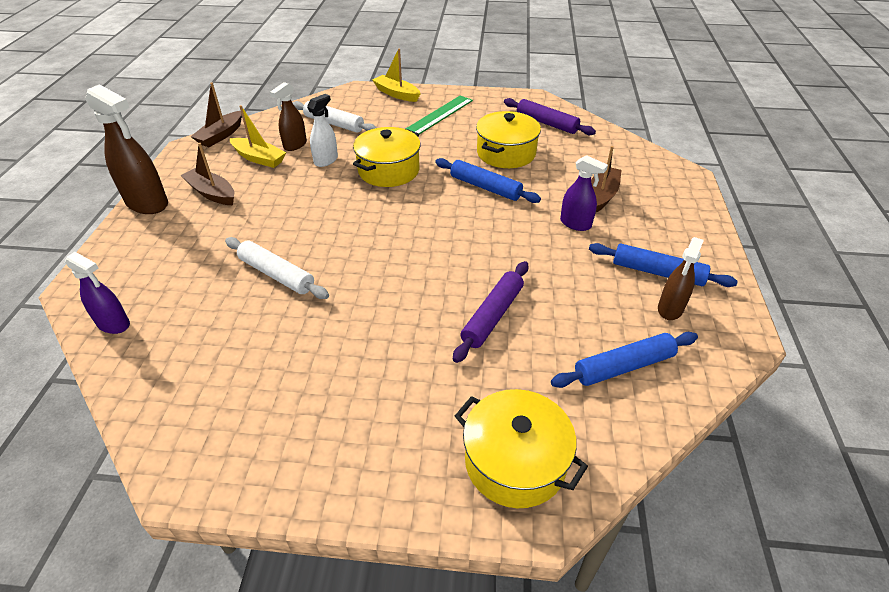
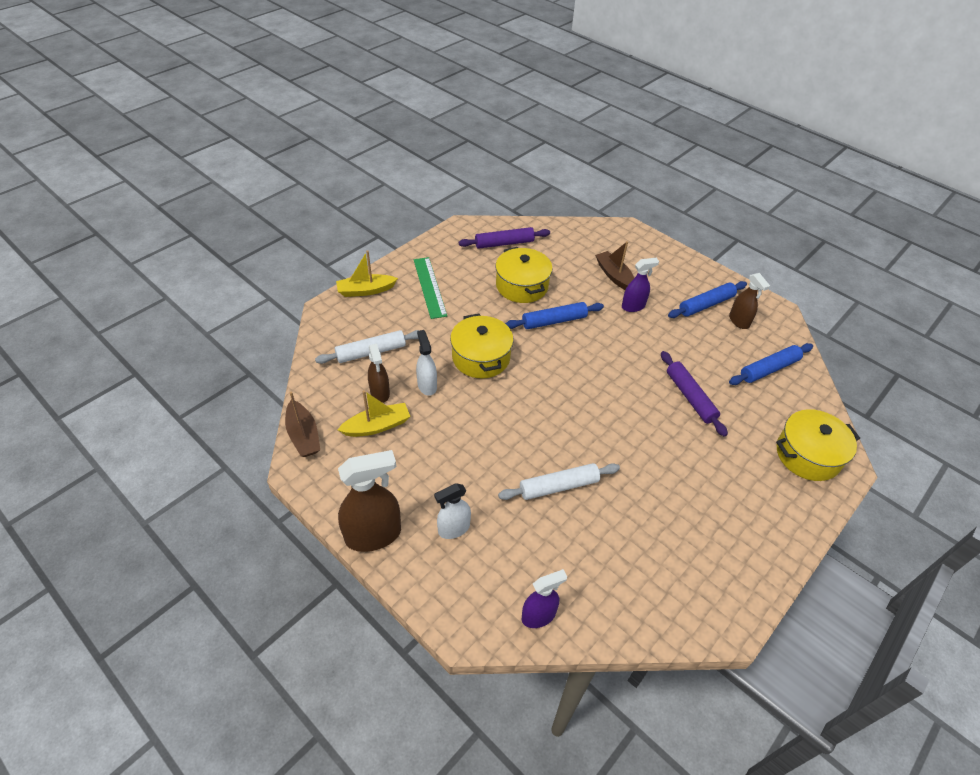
camera: 55 degrees left, 5 degrees up
(181, 237) = (453, 529): none -> white spray bottle
(212, 193) = (403, 481): brown boat -> none
(624, 366) = (769, 369): blue rolling pin -> blue rolling pin turned 45 degrees clockwise

